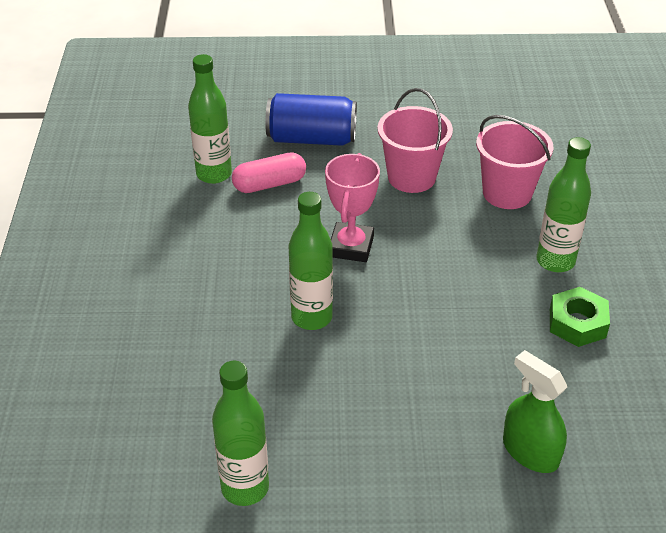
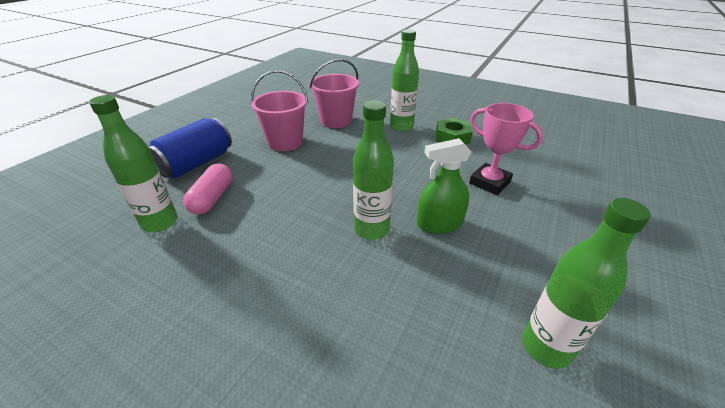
camera: 60 degrees left, 5 degrees down
(351, 247) = (319, 186): pink trophy -> pink trophy (489, 182)
(530, 452) = (545, 186): green spray bottle -> green spray bottle (439, 224)

